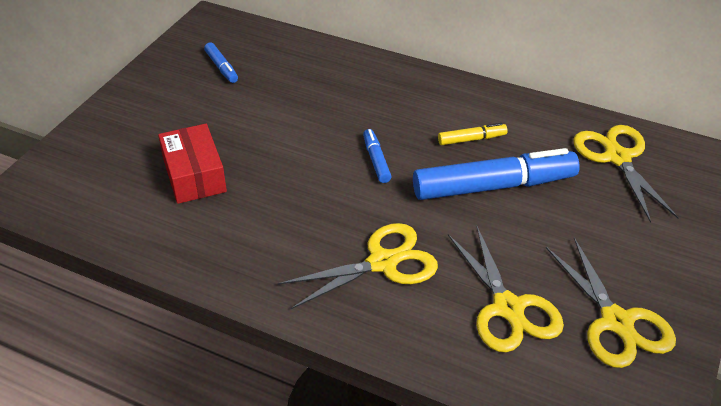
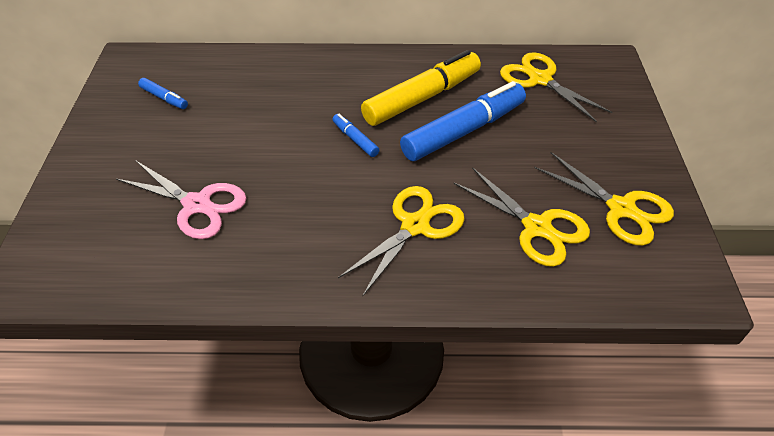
camera: 25 degrees left, 5 degrees up
(194, 175) = (197, 205): red box -> pink scissors
(472, 139) = (422, 98): yellow marker -> yellow marker, size x2.23

